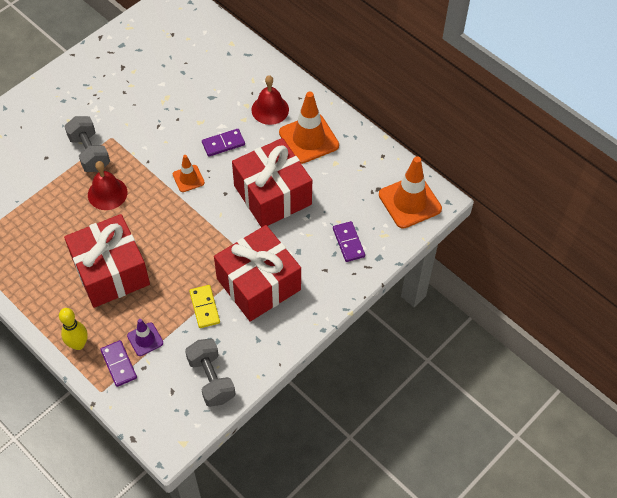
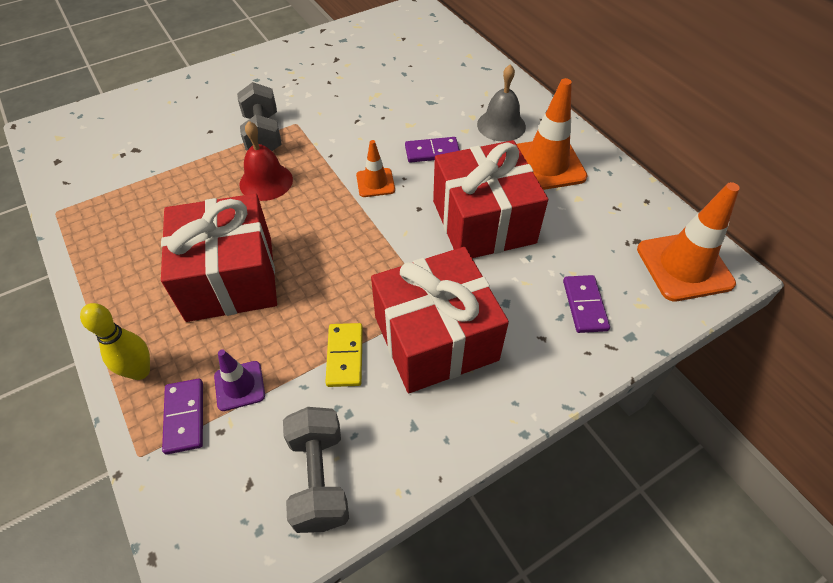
camera: 15 degrees right, 5 degrees down
(270, 109) = (501, 125): red bell -> grey bell

